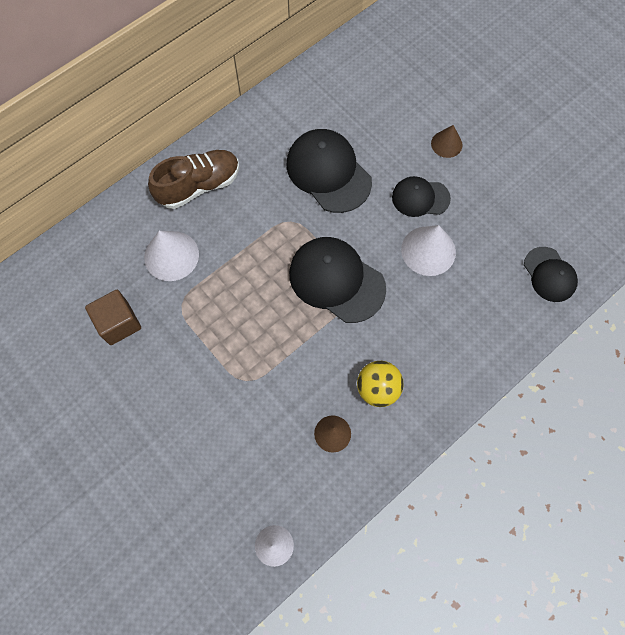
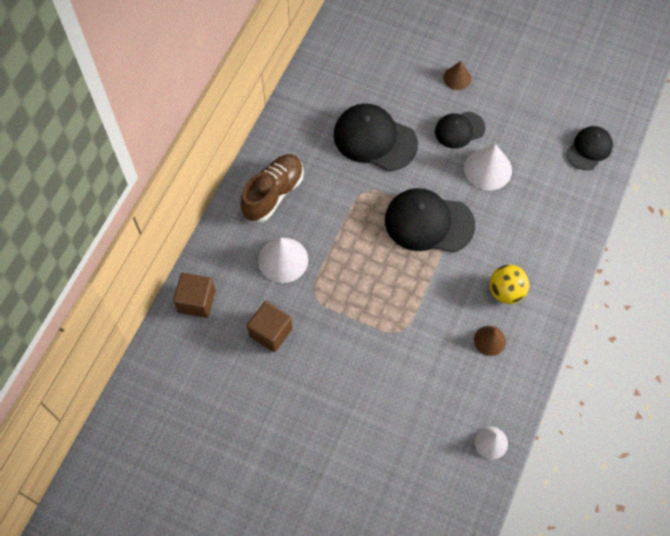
camera: 25 degrees left, 5 degrees down
(67, 261) = (196, 301): none -> brown cube
(549, 274) = (589, 149): black cap -> black cap turned 90 degrees counterclockwise

